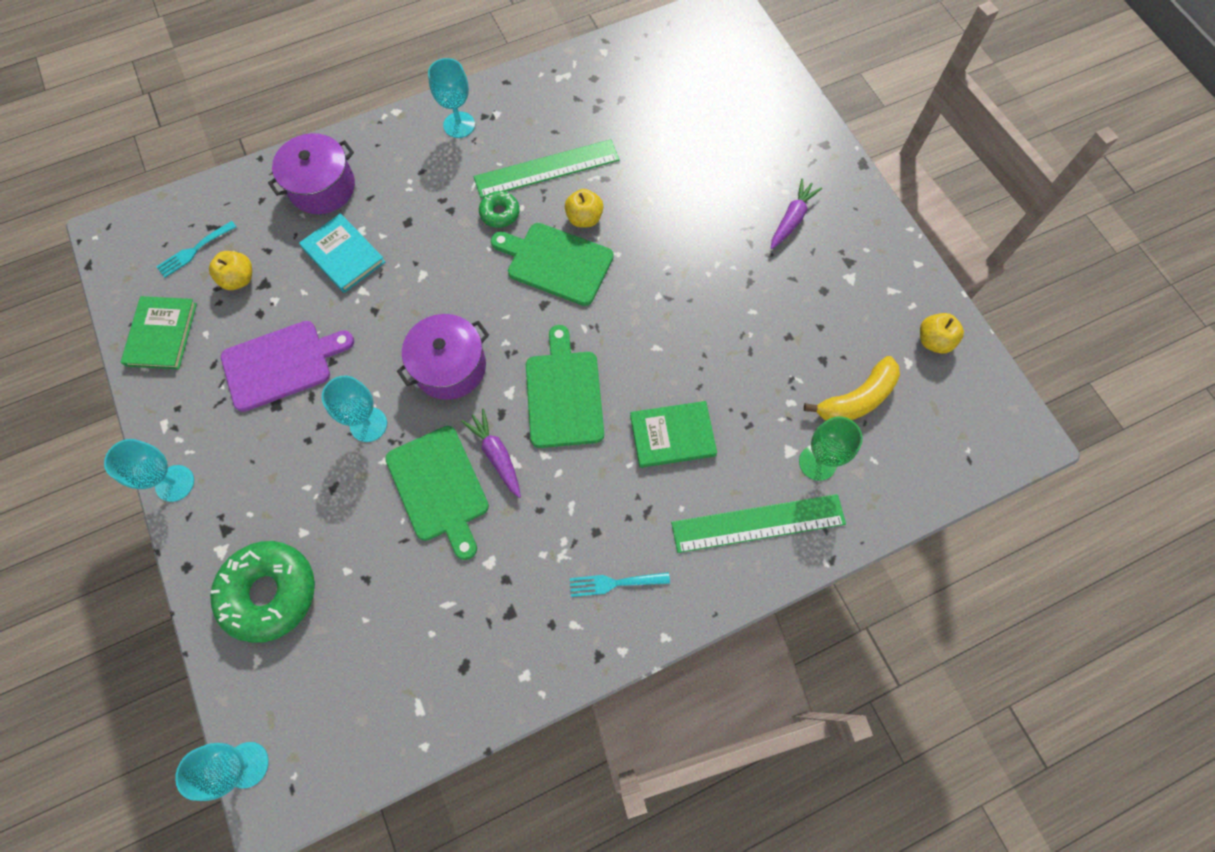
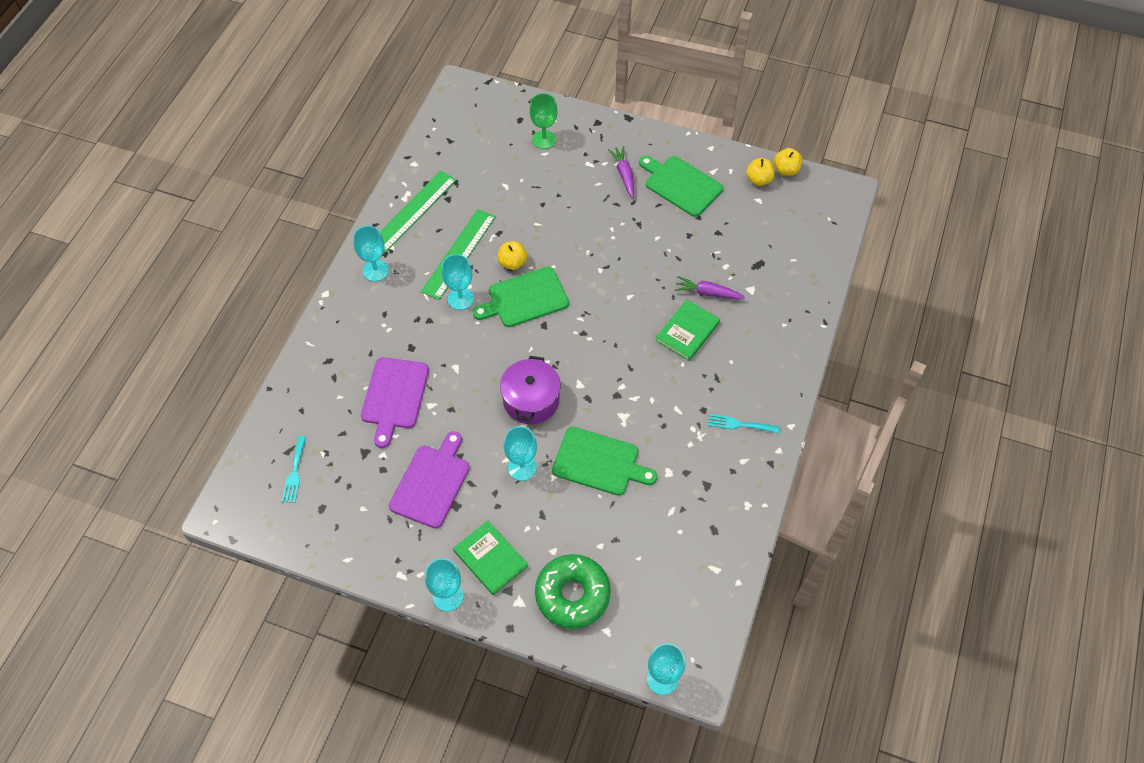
camera: 45 degrees left, 10 degrees down
(161, 334) = (335, 533): green book -> green book (490, 559)
(239, 279) = (345, 463): yellow apple -> yellow apple (786, 170)
(322, 187) = (332, 371): purple pot -> none
(343, 255) = (394, 396): turquoise book -> purple cutting board
(496, 455) = (610, 420): purple carrot -> purple carrot (707, 293)
(500, 213) = (460, 299): green donut -> turquoise goblet
(564, 394) = (609, 360): green cutting board -> green cutting board (681, 185)
(614, 583) = (739, 424): turquoise fork -> turquoise fork turned 60 degrees clockwise
(758, 523) = (774, 336): green ruler -> green ruler (414, 211)
(817, 462) = (769, 283): green goblet -> green goblet (544, 139)
(857, 399) = (754, 238): yellow banana -> none

